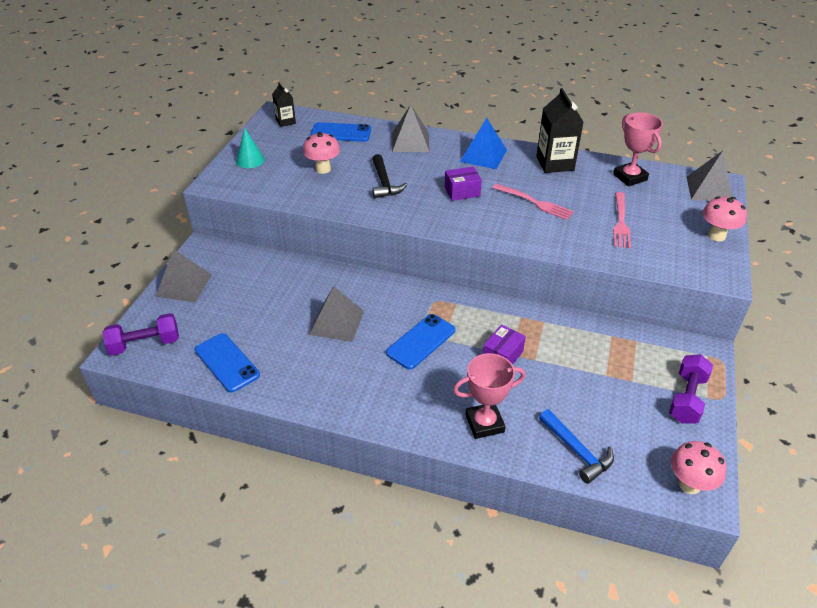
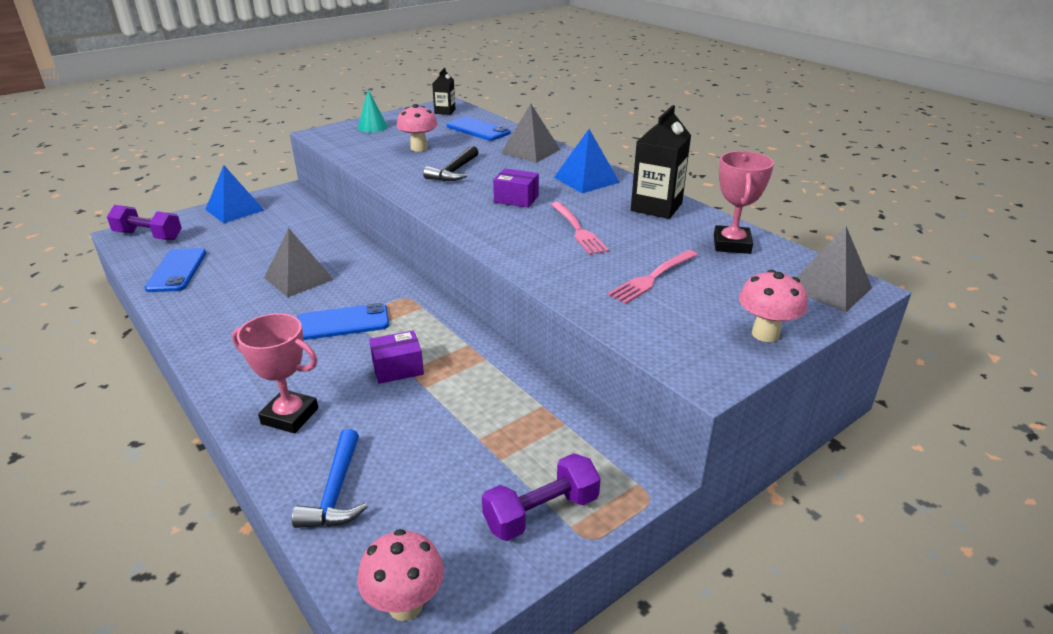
camera: 35 degrees right, 10 degrees down
(184, 285) = (234, 210): grey pyramid -> blue pyramid

